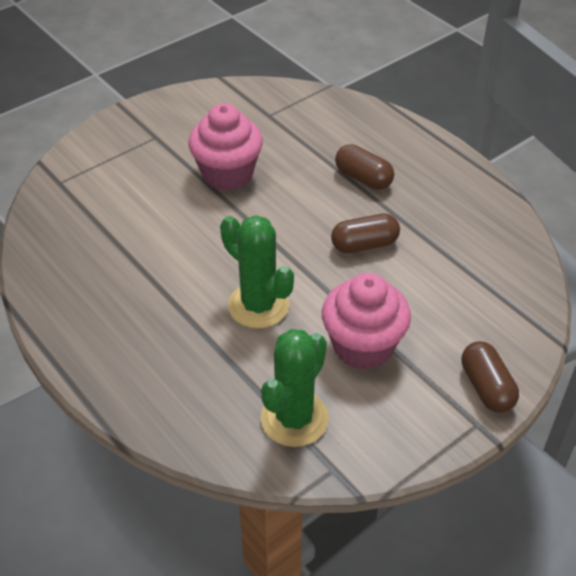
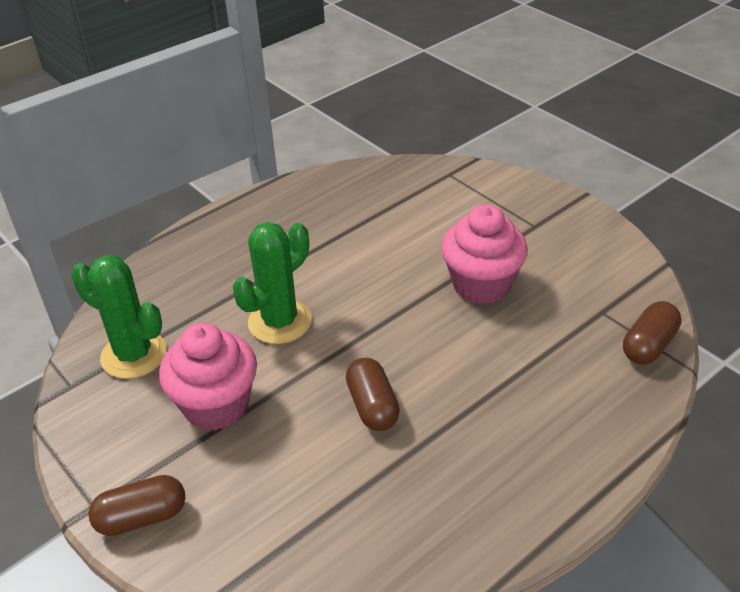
camera: 90 degrees right, 5 degrees down
(363, 178) = (495, 405): brown capsule -> brown capsule (649, 345)

